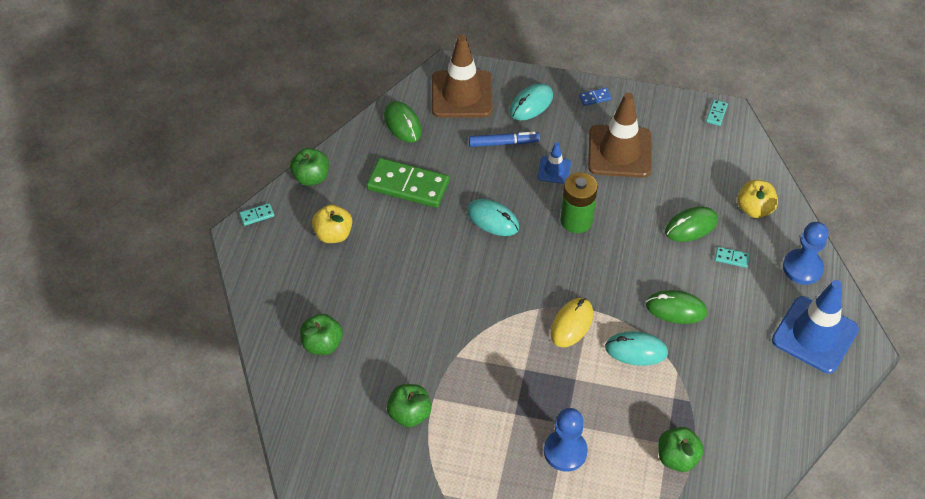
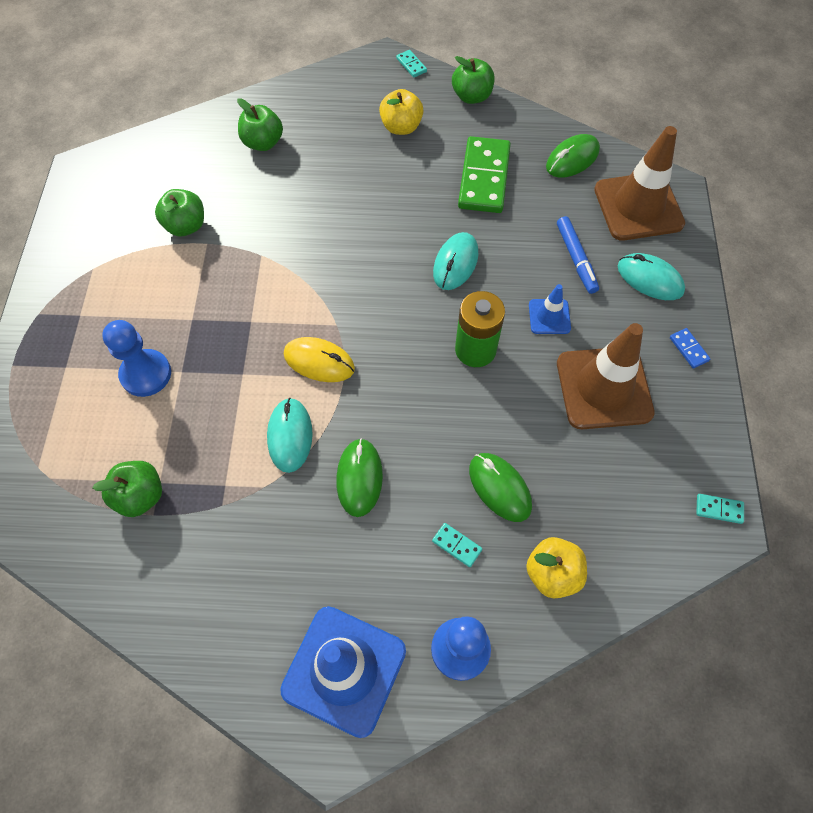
camera: 80 degrees right, 10 degrees up
(731, 258) = (456, 545): turquoise domino -> turquoise domino turned 60 degrees counterclockwise

